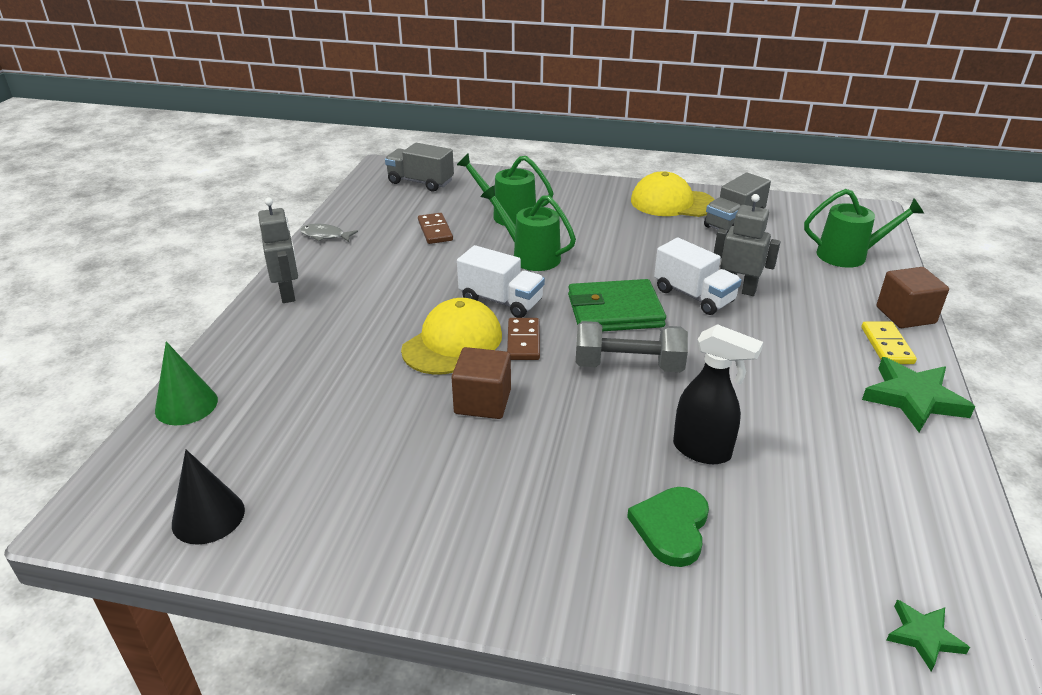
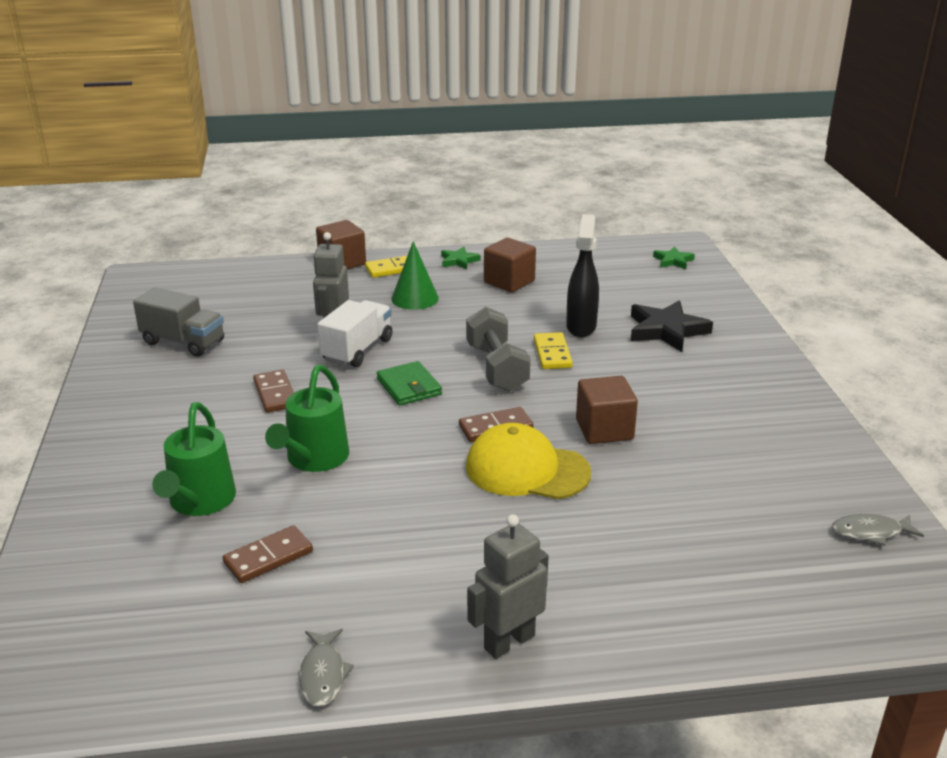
camera: 110 degrees left, 5 degrees down
(186, 405) = (773, 623): green cone -> green cone (415, 298)
(208, 516) = (870, 532): black cone -> grey fish
(420, 182) = (84, 629): grey truck -> none
(501, 301) = (428, 458): white truck -> none
(615, 311) = (409, 387): green wallet -> green wallet, size x0.63
(632, 251) = (275, 394): none -> brown domino
(644, 410) = (552, 353): none -> yellow domino
(671, 527) = (666, 330): green heart -> black star
(672, 203) = (135, 384): yellow cap -> none
(844, 425) = (509, 282): none -> brown cube
(848, 255) = (242, 284): green watering can -> none
(913, 398) = (459, 261): green star -> green star, size x0.55

